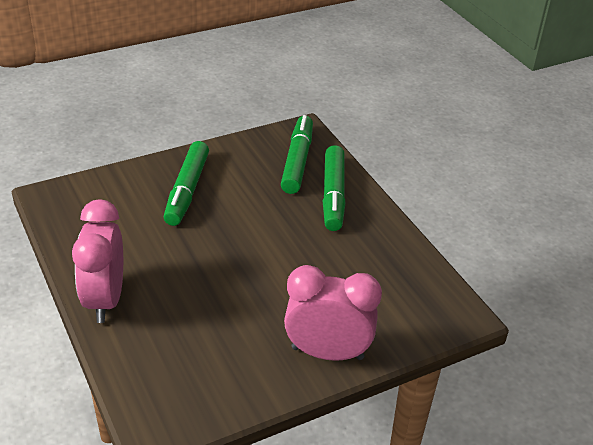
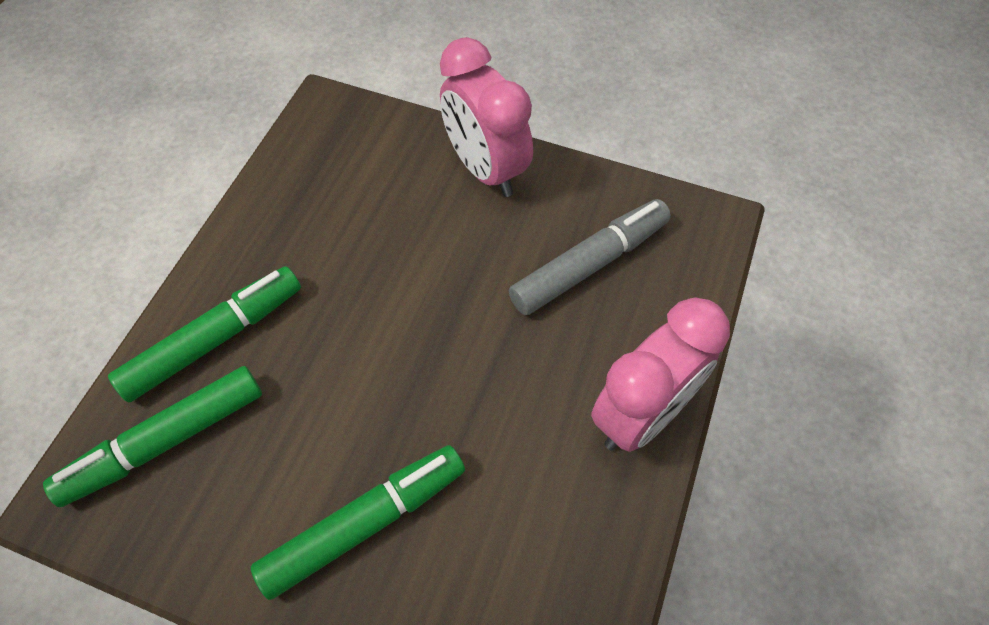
camera: 130 degrees left, 20 degrees up
(204, 347) = (590, 264): none -> grey marker

